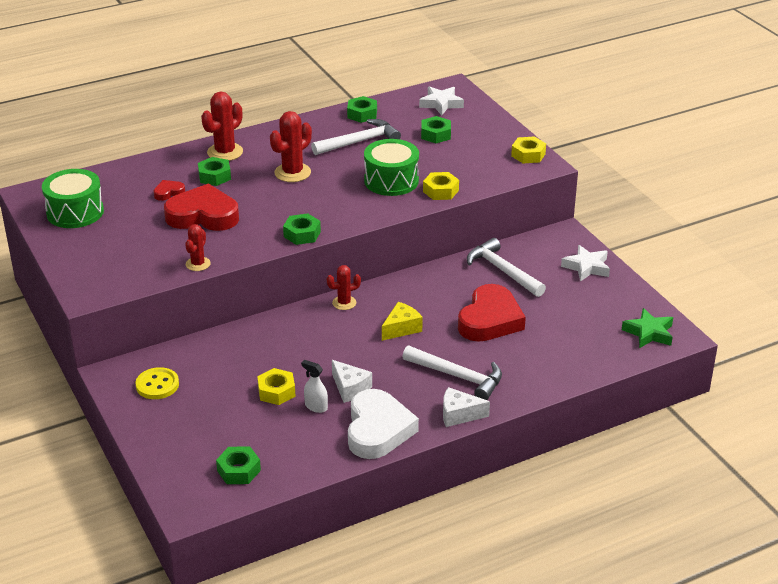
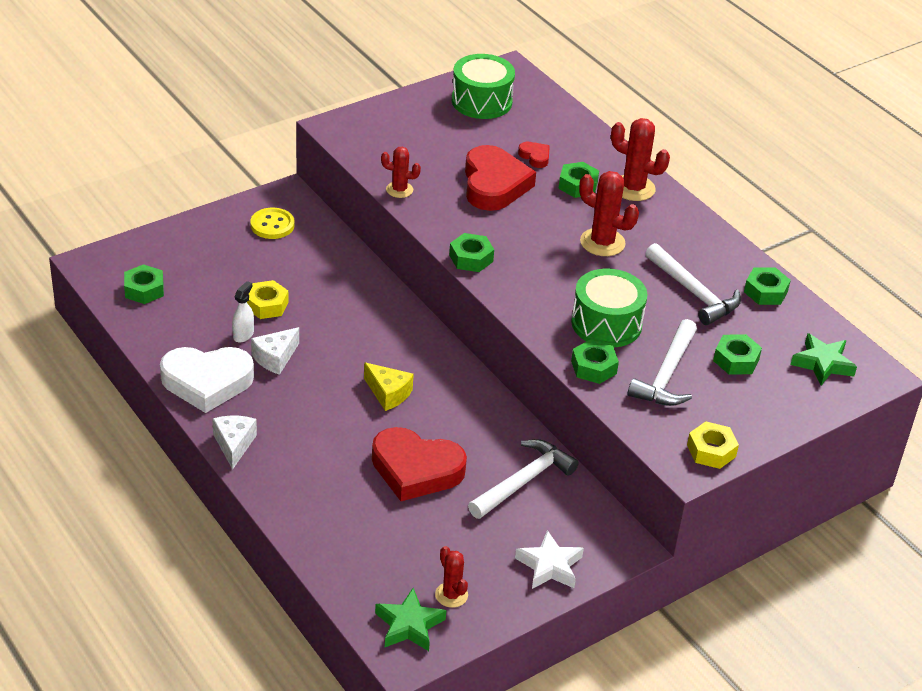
camera: 80 degrees right, 5 degrees up
(344, 303) = (431, 345): red cactus -> red cactus (451, 595)
(440, 191) = (593, 367): yellow nut -> green nut
(441, 104) = (822, 364): white star -> green star
(458, 376) = (302, 442): white hammer -> white hammer (667, 374)

